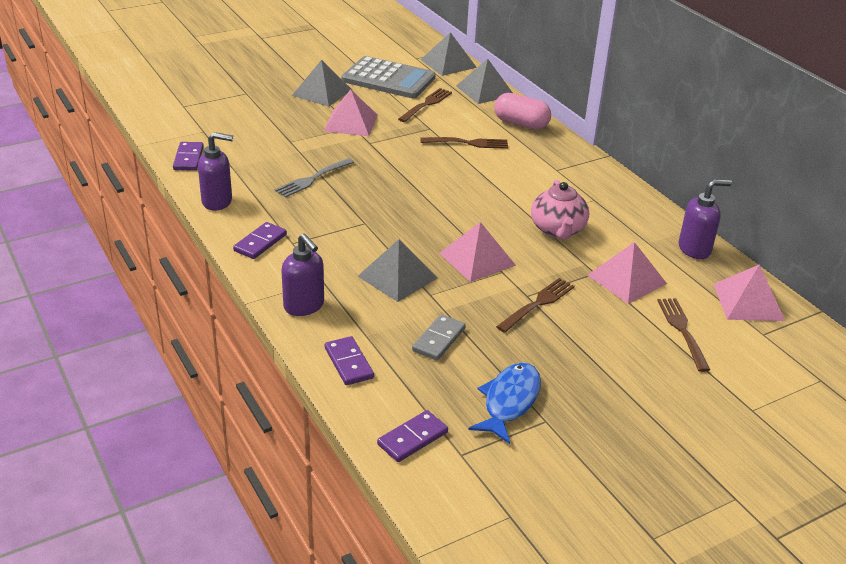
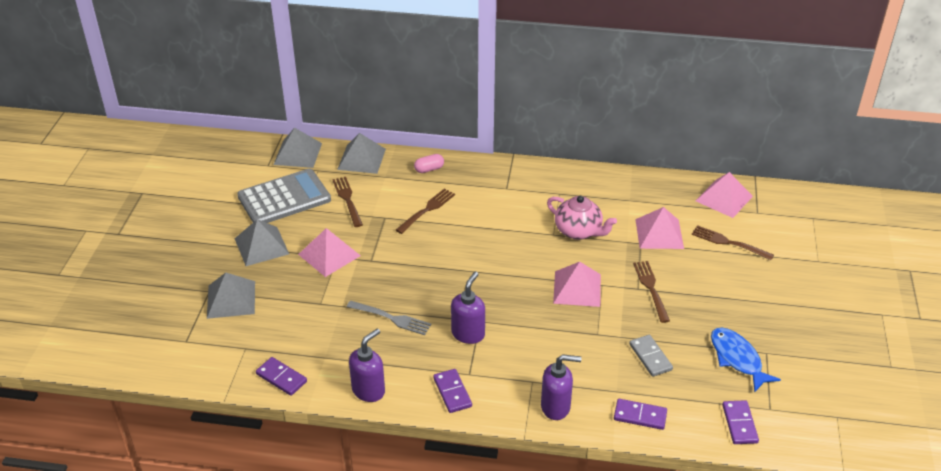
camera: 50 degrees left, 5 degrees up
(313, 178) = (391, 318): grey fork -> grey fork turned 60 degrees counterclockwise
(397, 277) = (563, 339): grey pyramid -> grey pyramid (231, 299)
(521, 124) = (429, 169): pink capsule -> pink capsule, size x0.59
(694, 249) = (654, 185): purple soap dispenser -> purple soap dispenser (468, 334)

